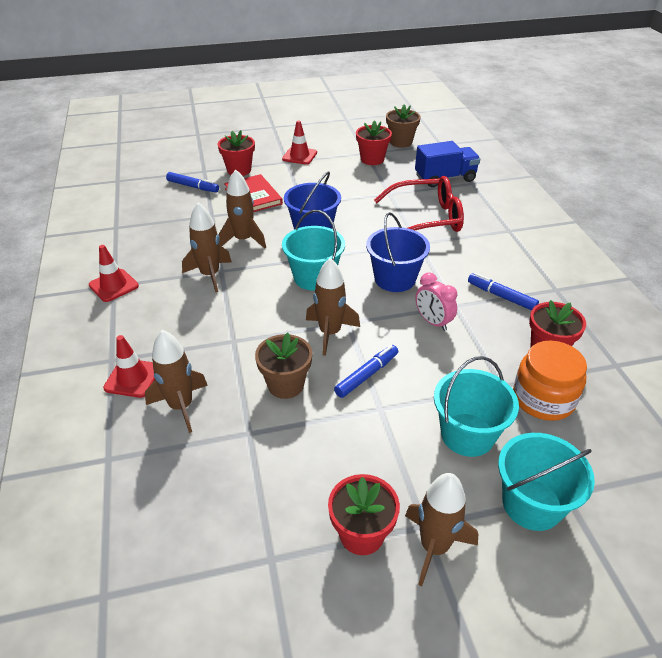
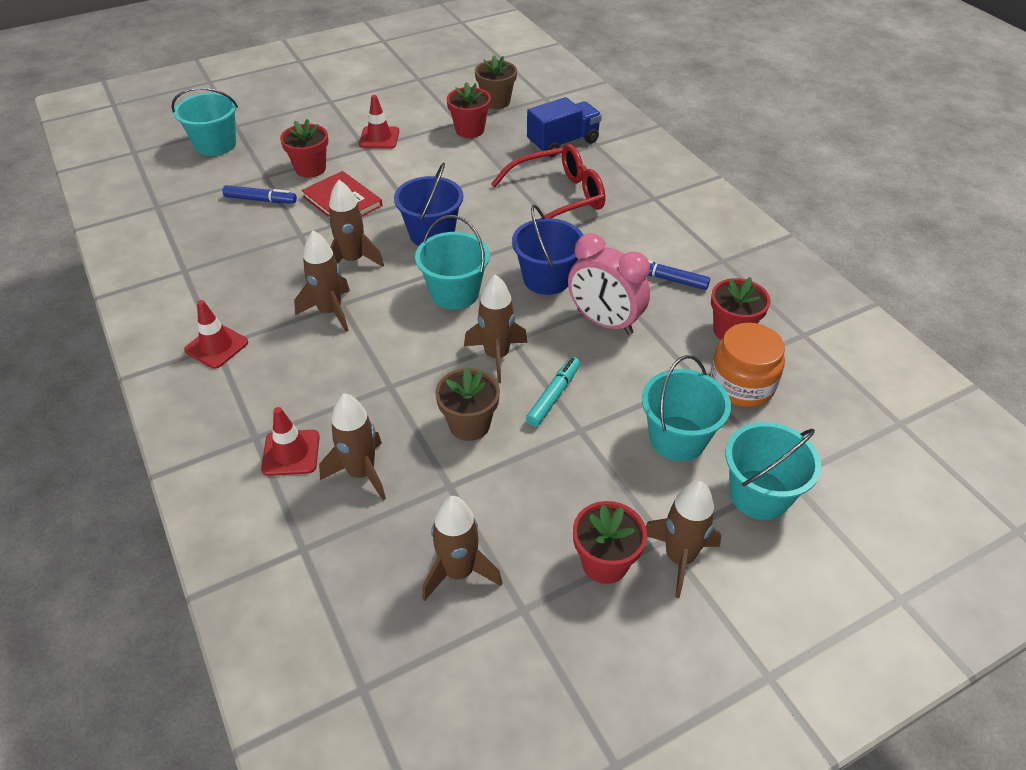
camera: 15 degrees left, 5 degrees up
(177, 145) = (216, 144): none -> turquoise bucket
(227, 510) = (458, 572): none -> brown rocket
(367, 375) = (553, 396): blue marker -> turquoise marker
(433, 322) = (604, 322): pink clock -> pink clock, size x1.61

